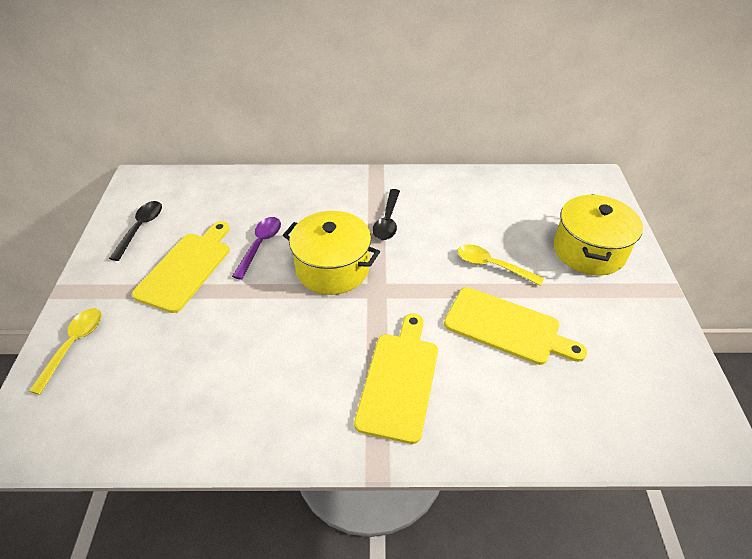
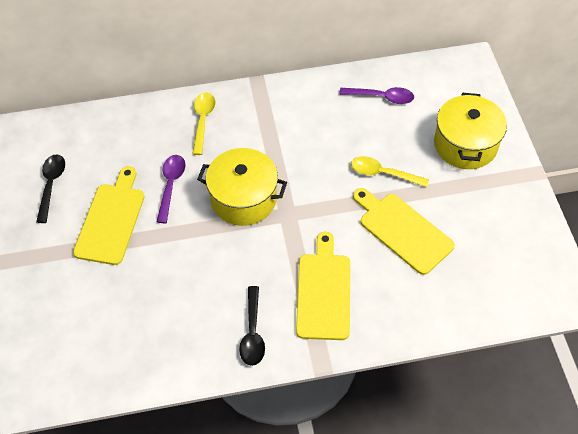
camera: 10 degrees left, 10 degrees up
(74, 345) = (42, 308): yellow spoon -> yellow spoon (203, 120)
(387, 221) = (281, 141): black spoon -> black spoon (253, 333)
(501, 197) = (382, 97): none -> purple spoon
(506, 327) = (402, 230): yellow cutting board -> yellow cutting board turned 150 degrees counterclockwise

